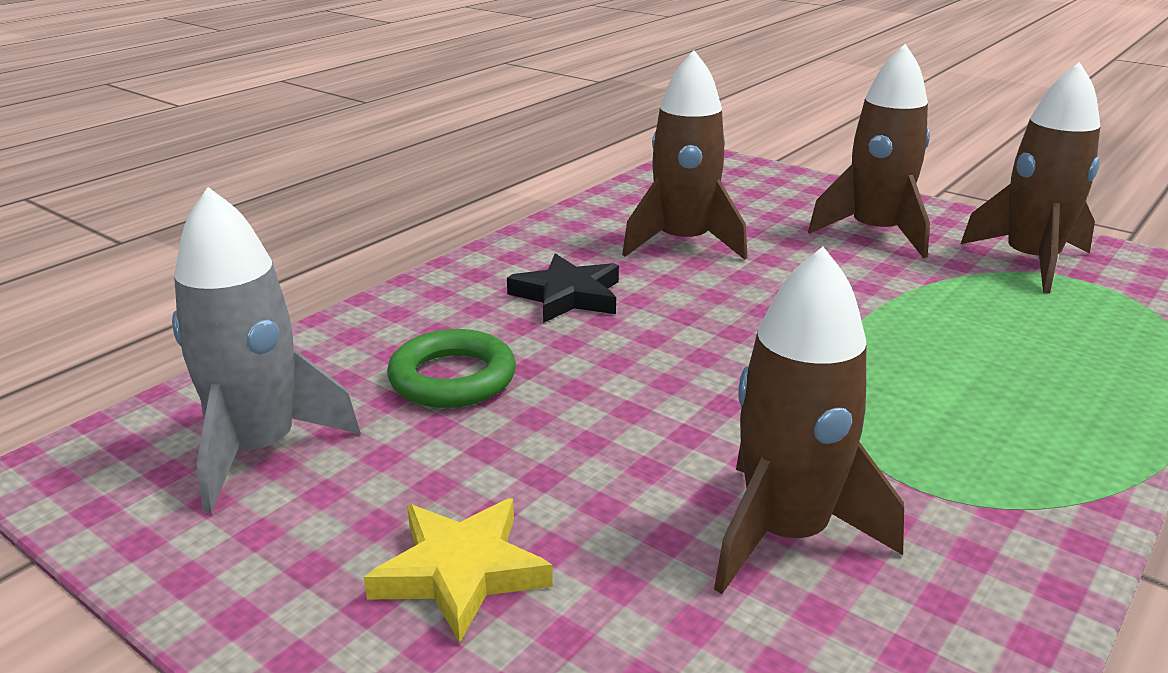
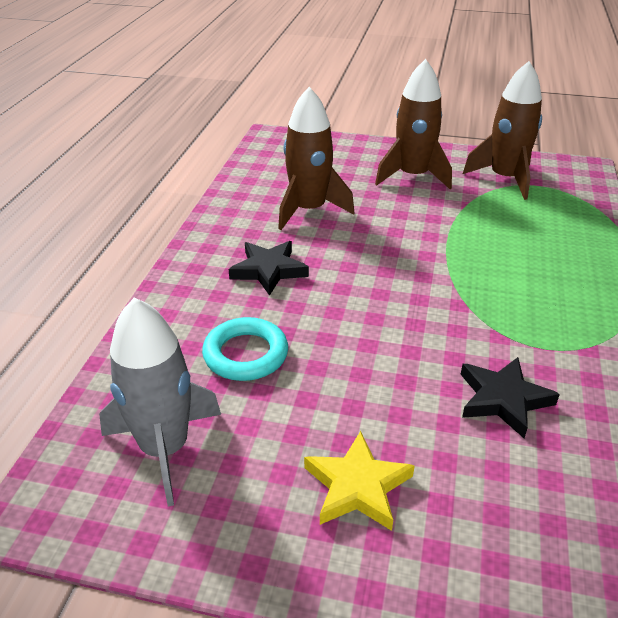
camera: 25 degrees left, 10 degrees up
(452, 378) = (245, 354): green ring -> turquoise ring
(785, 534) = (503, 399): brown rocket -> black star

